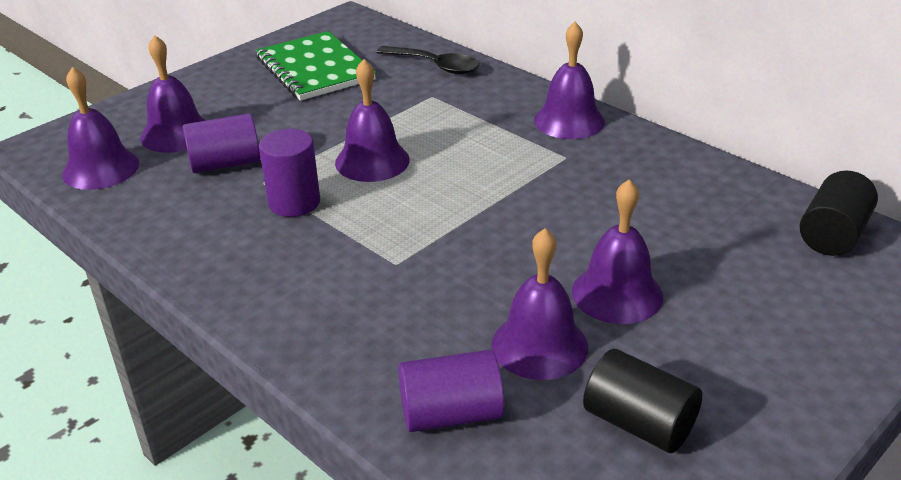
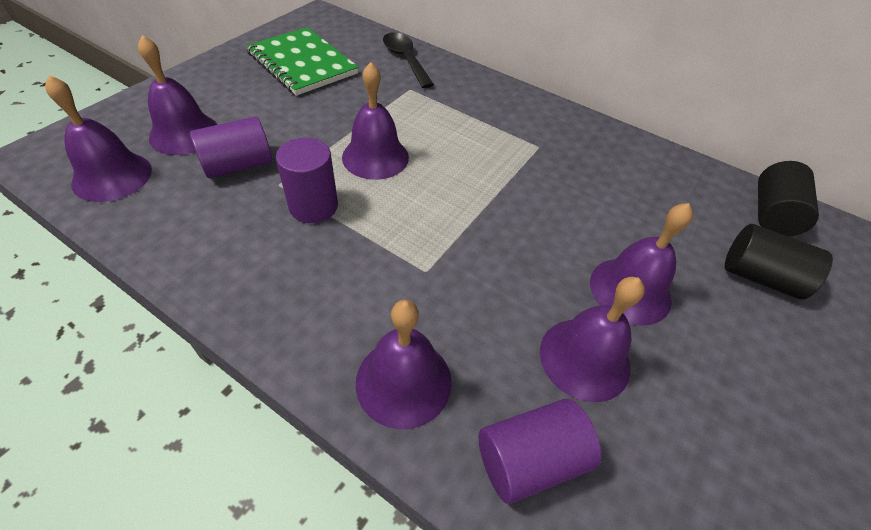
camera: 15 degrees left, 15 degrees up
(435, 66) = (405, 59): black spoon -> black spoon turned 135 degrees counterclockwise
(569, 120) = (529, 110): purple bell -> purple bell (403, 381)
(639, 424) = (704, 447): black cylinder -> black cylinder (759, 276)

